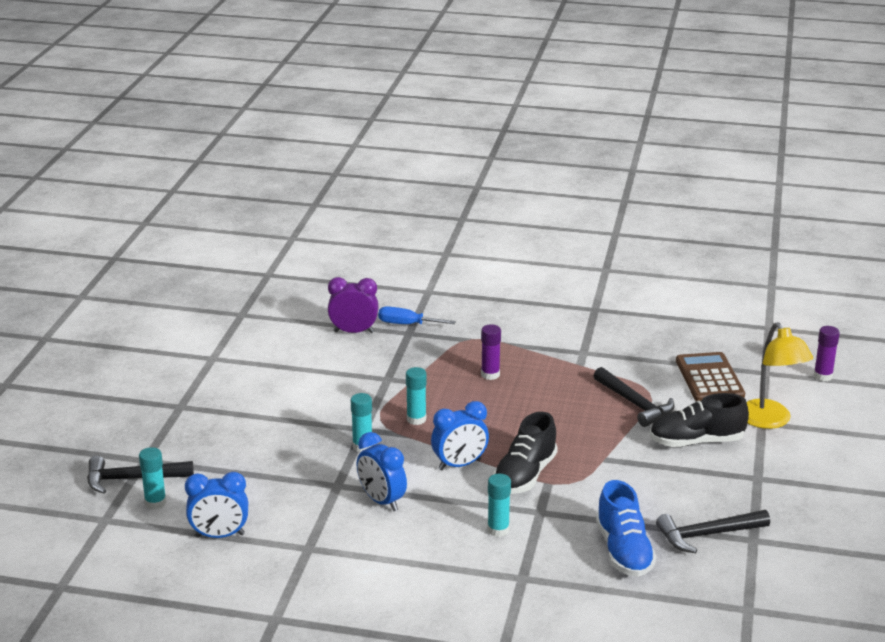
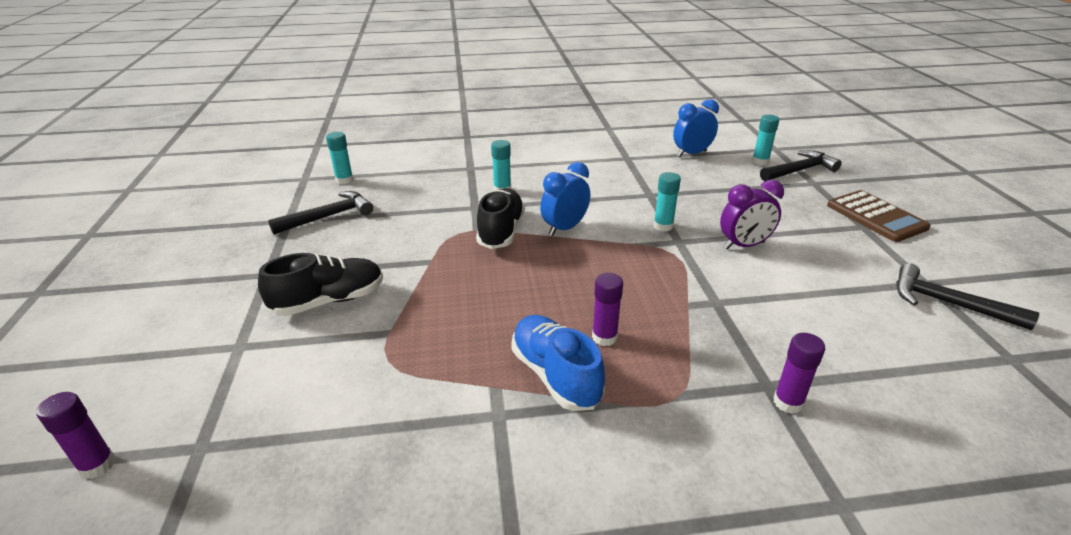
camera: 160 degrees right, 5 degrees up
(354, 332) = (837, 366): purple clock -> purple clock (744, 245)
(381, 501) = (605, 191): blue clock -> none
(407, 324) = (788, 402): blue screwdriver -> purple glue stick
(416, 419) = (639, 261): turquoise glue stick -> turquoise glue stick (344, 180)
(623, 551) = (399, 194): blue shoe -> blue shoe (555, 375)
(635, 404) = (406, 336): black hammer -> black hammer (948, 303)
(709, 378) = (297, 409): brown calculator -> brown calculator (876, 217)
(770, 421) = (226, 351): yellow lamp -> none

